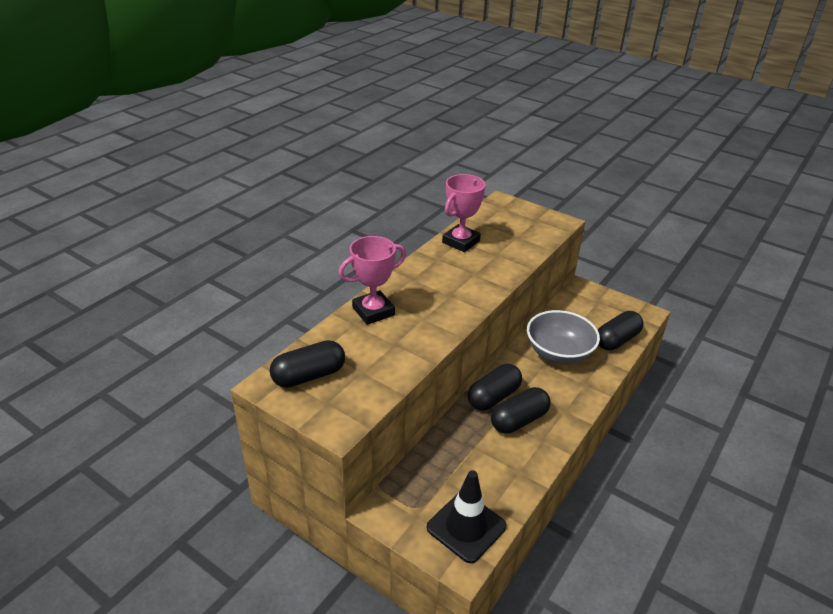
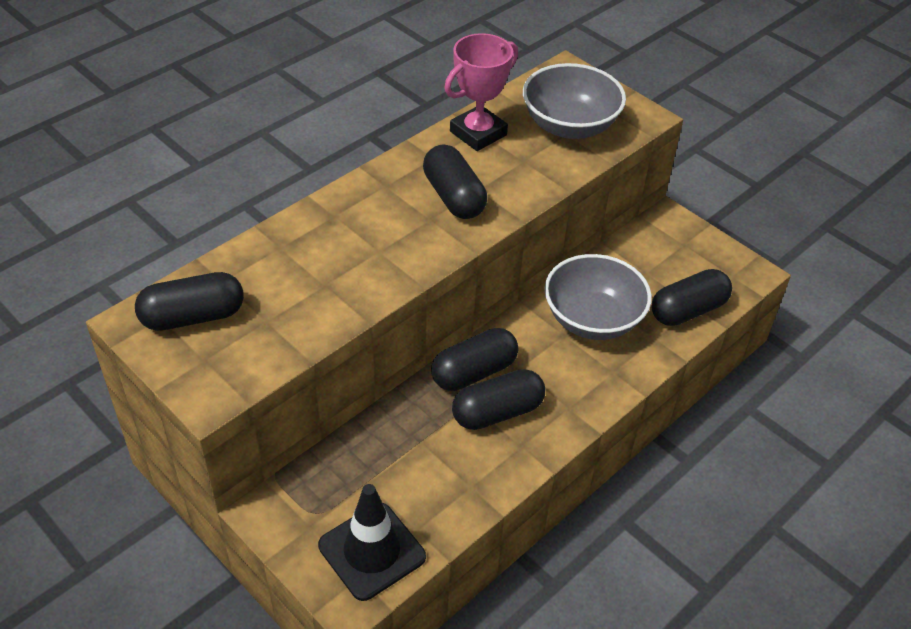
camera: 10 degrees right, 10 degrees up
(373, 311) = (312, 230): pink trophy -> none
(460, 280) = (454, 197): none -> black capsule
(517, 231) = (569, 126): none -> grey bowl

